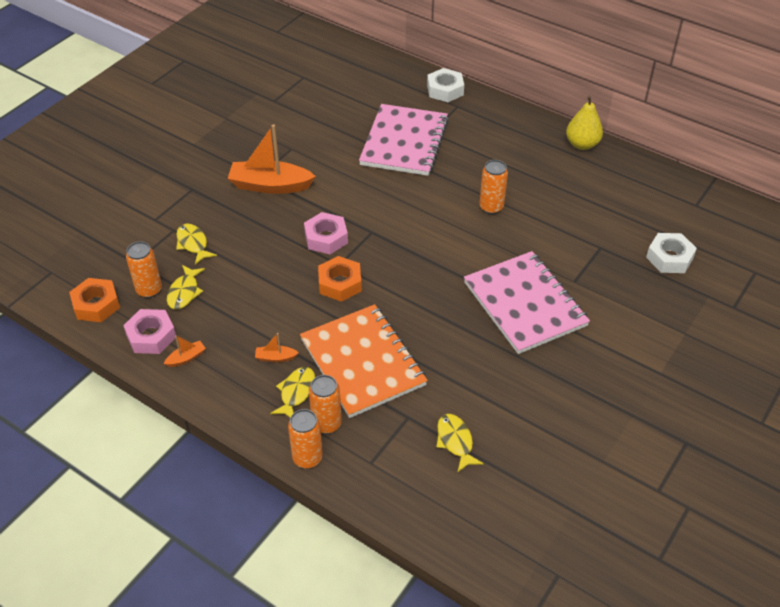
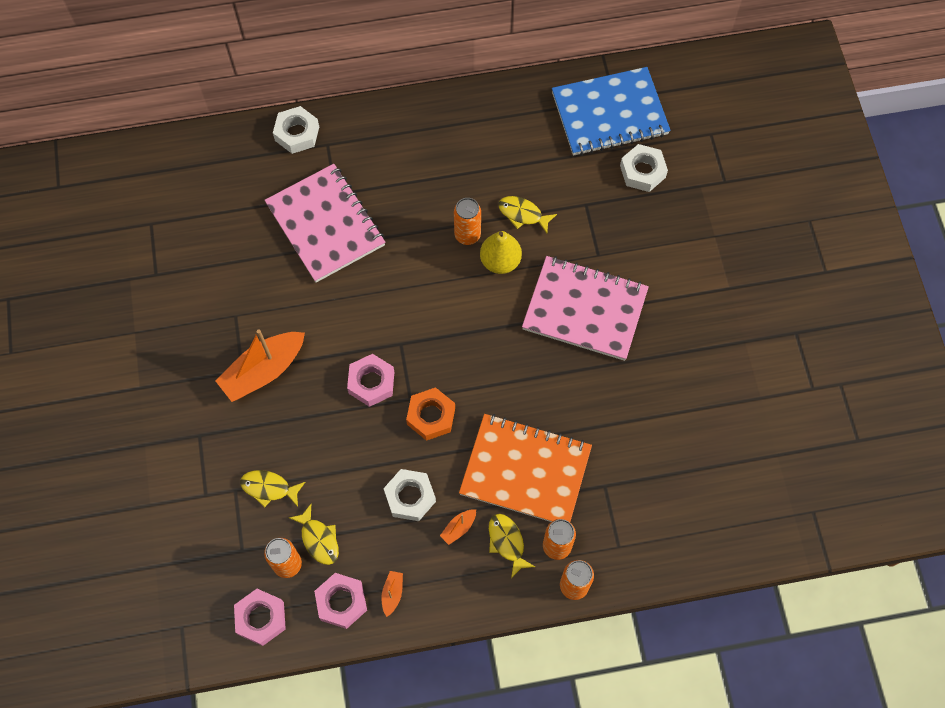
camera: 45 degrees left, 20 degrees up
(96, 305) = (261, 618): orange nut -> pink nut
(268, 315) = (410, 497): none -> white nut
(455, 441) = (655, 474): yellow fish -> yellow fish (523, 214)
(582, 144) = (471, 104): yellow pear -> yellow pear (500, 261)
(682, 210) = (609, 114): none -> blue notebook

